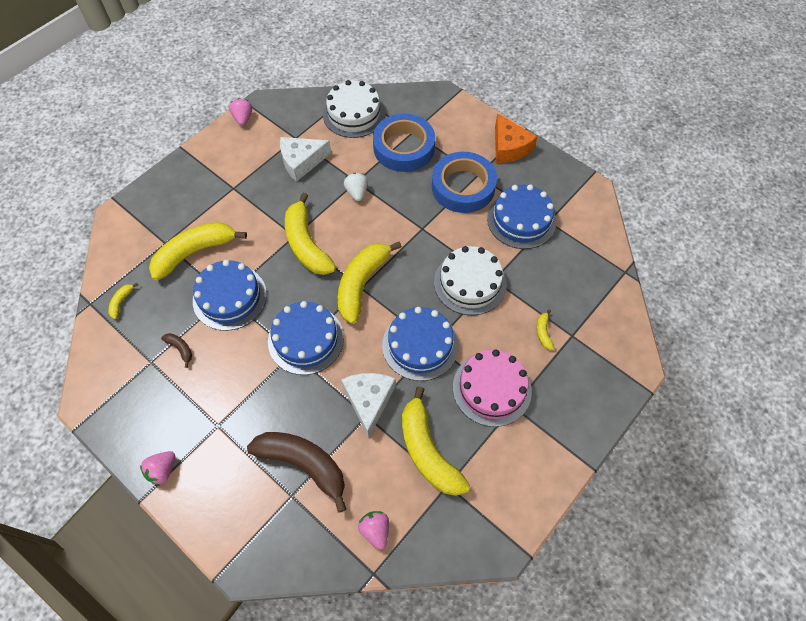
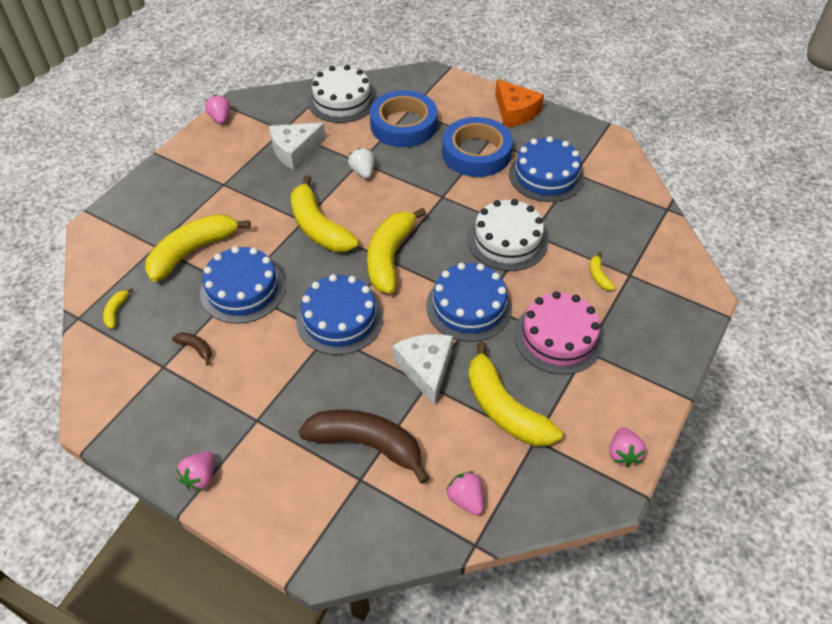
camera: 10 degrees left, 10 degrees down
(520, 512) = (623, 454): none -> pink strawberry

